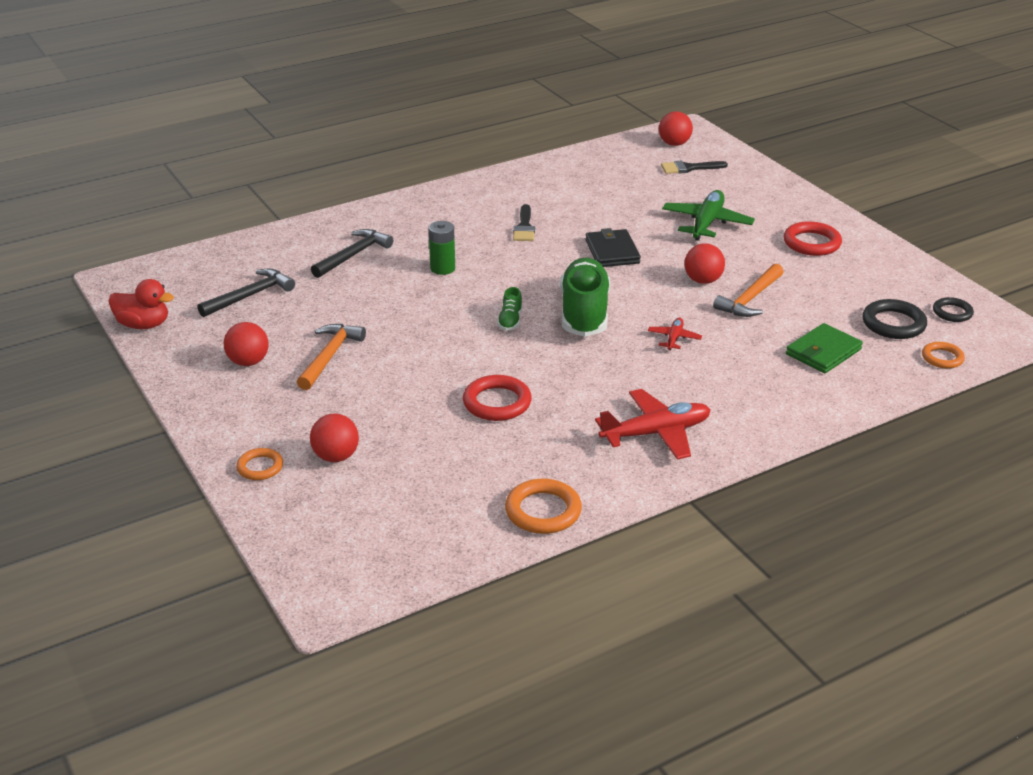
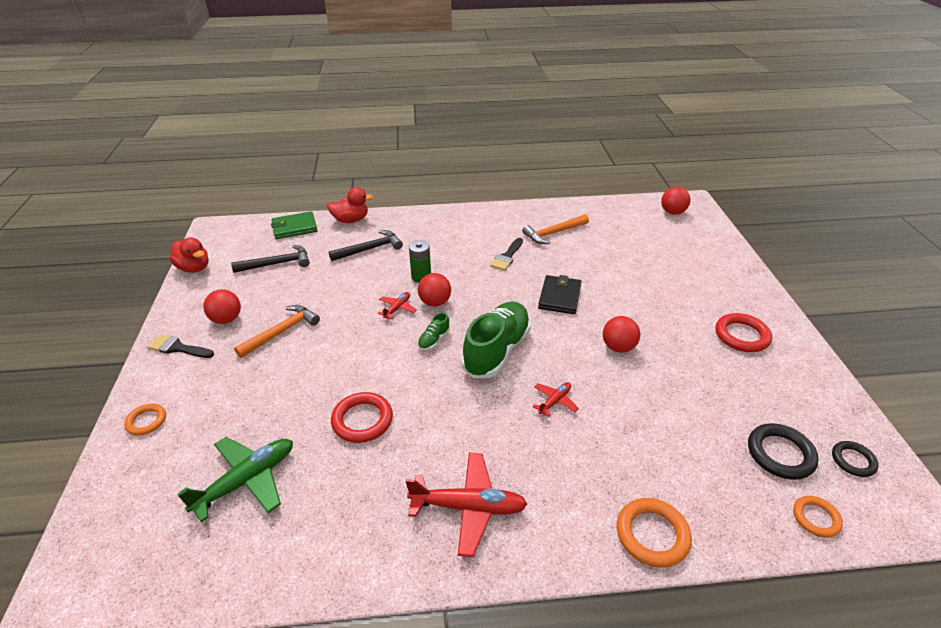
camera: 25 degrees right, 5 degrees up
(297, 231) = (351, 220): none -> red duck
(336, 457) = (204, 431): red ball -> red ball (435, 302)
(443, 303) = (397, 308): none -> red plane
(543, 511) = (305, 564): orange ring -> orange ring (652, 535)
(689, 168) = (671, 236): black brush -> black brush (177, 348)
(706, 223) = (656, 290): green plane -> green plane (246, 481)
(750, 299) = (649, 379): orange hammer -> orange hammer (553, 233)
(823, 352) = (688, 465): green wallet -> green wallet (294, 227)

